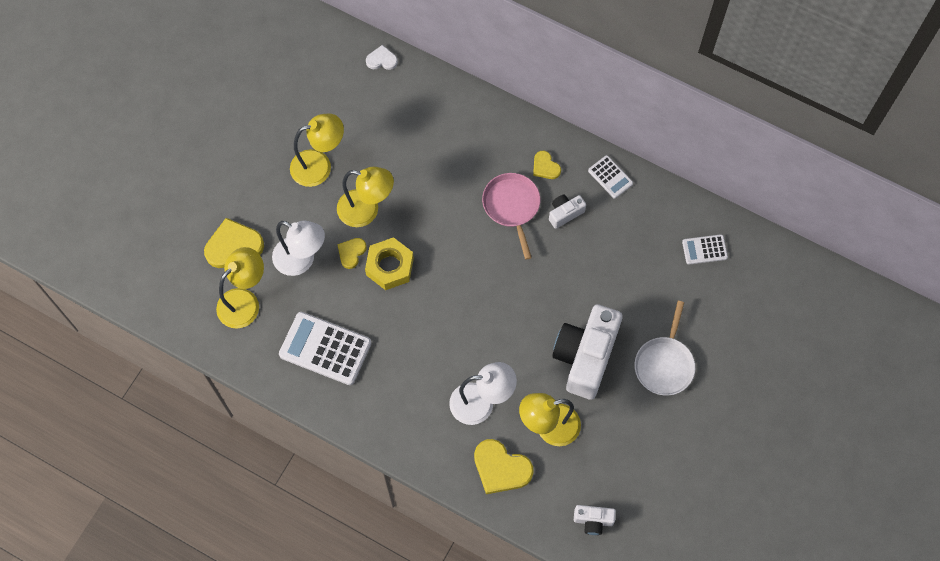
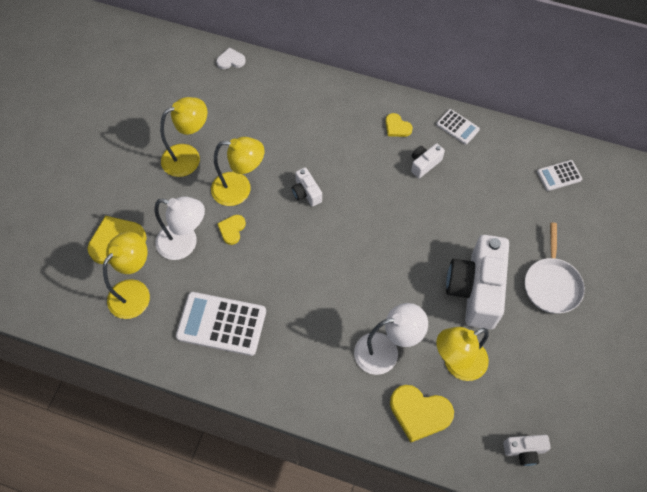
camera: 10 degrees left, 5 degrees down
(390, 266) = (271, 236): yellow nut -> none
(434, 225) = (306, 193): none -> white camera
(512, 206) = (374, 165): pink pan -> none

